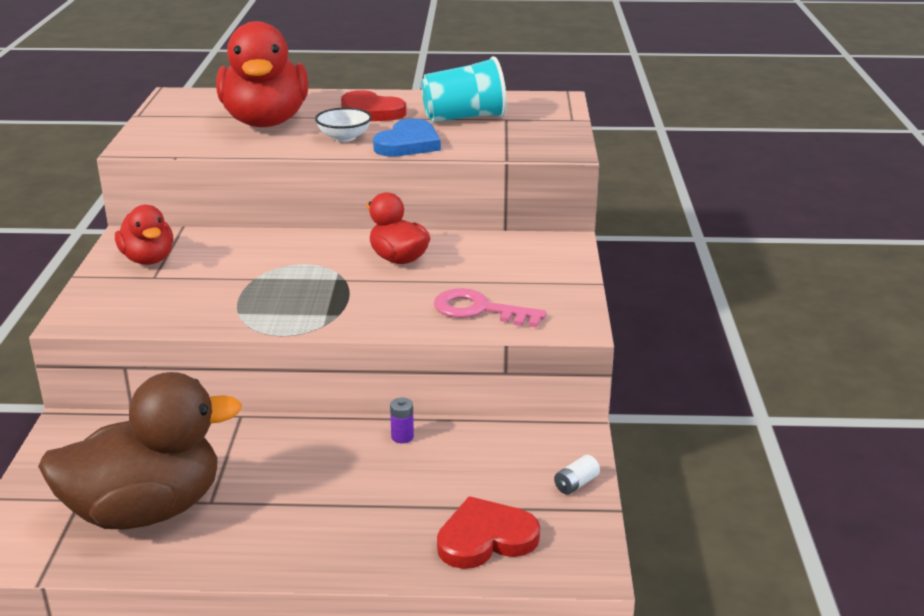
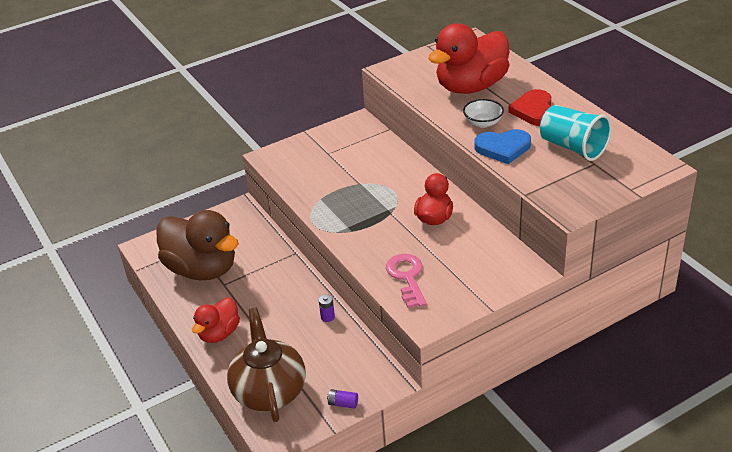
camera: 60 degrees right, 10 degrees up
(148, 259) = (342, 141): red duck -> red duck (219, 333)
(485, 538) = (269, 390): red heart -> brown teapot
(576, 484) = (343, 403): white battery -> purple battery

